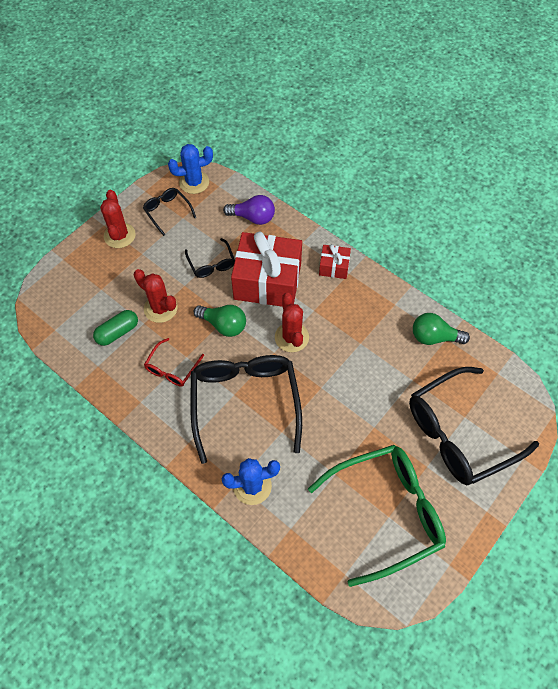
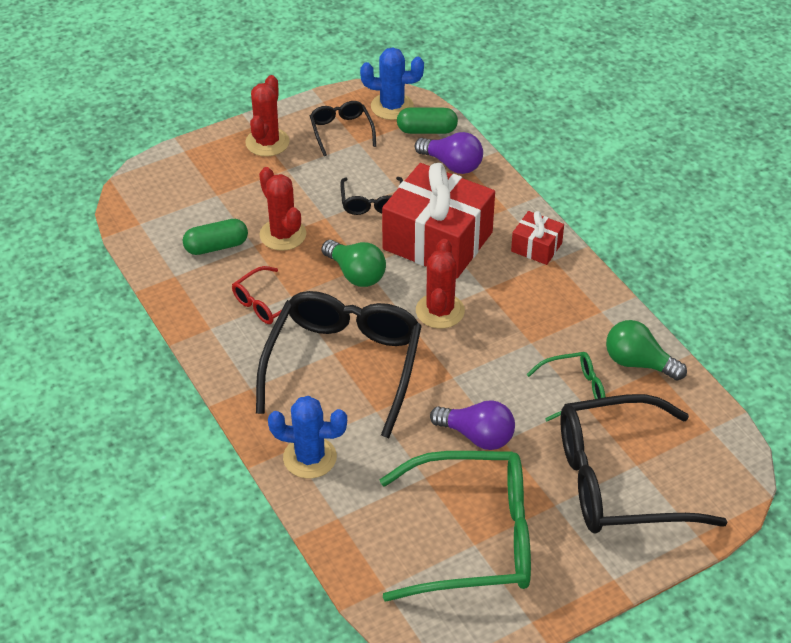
camera: 20 degrees right, 15 degrees down
(225, 195) = (427, 130): none -> green capsule
(355, 429) = (477, 436): none -> purple light bulb
(402, 372) = (573, 391): none -> green glasses

